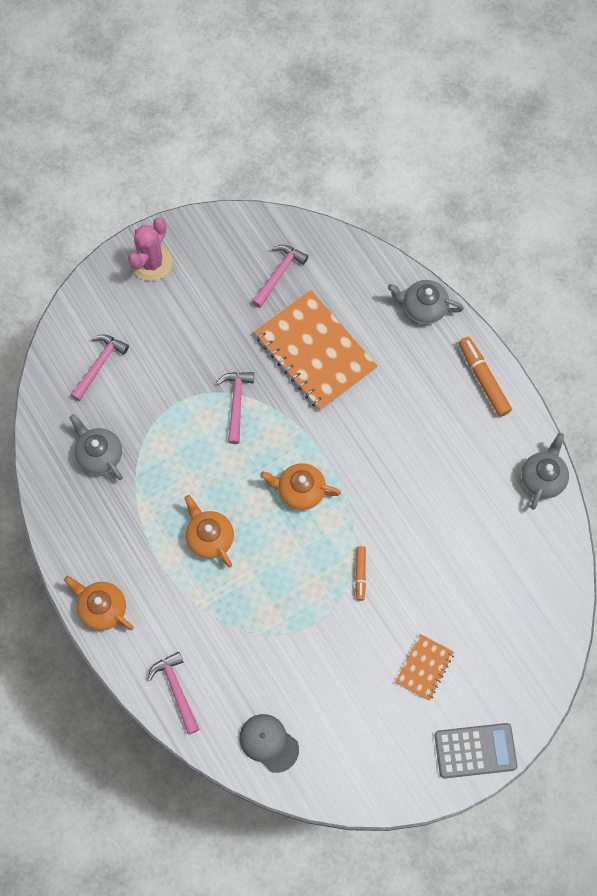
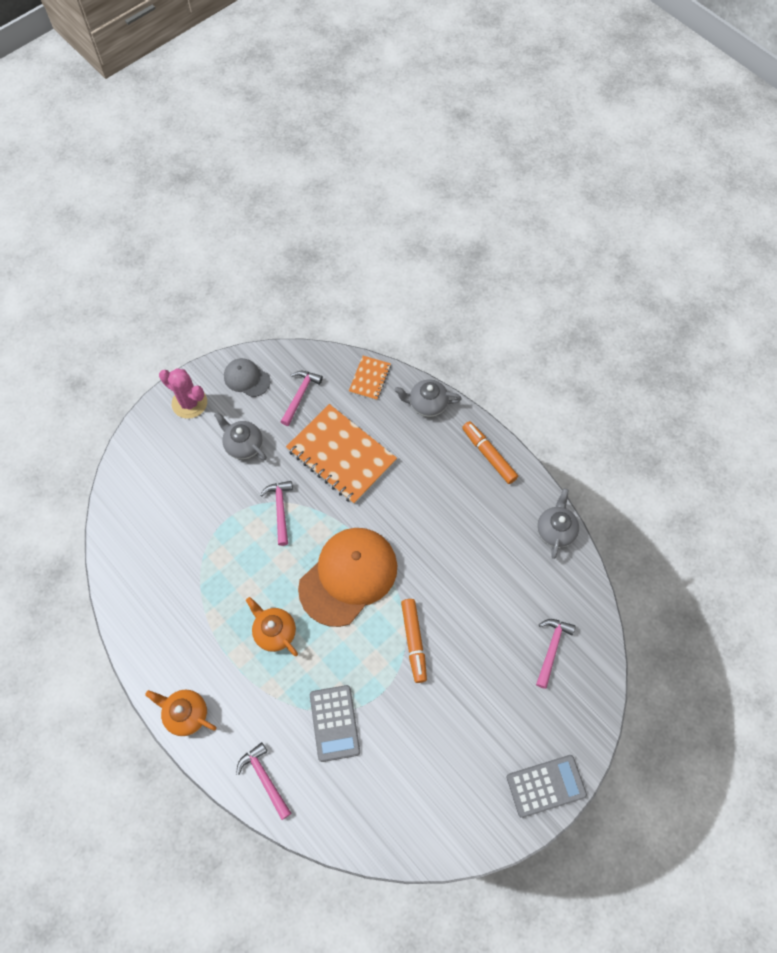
camera: 10 degrees left, 5 degrees down
(99, 365) = (155, 496): pink hammer -> pink hammer (551, 649)
(99, 455) = (165, 575): grey teapot -> grey teapot (243, 445)
(152, 262) = (189, 403): pink cactus -> pink cactus turned 75 degrees counterclockwise
(260, 645) = (334, 723): none -> grey calculator
(268, 743) = (357, 813): grey cap -> grey cap (246, 378)
(300, 491) = (348, 576): orange teapot -> orange cap
(360, 574) = (413, 641): orange marker -> orange marker, size x1.70
(424, 667) = (485, 716): orange notebook -> orange notebook (370, 378)

